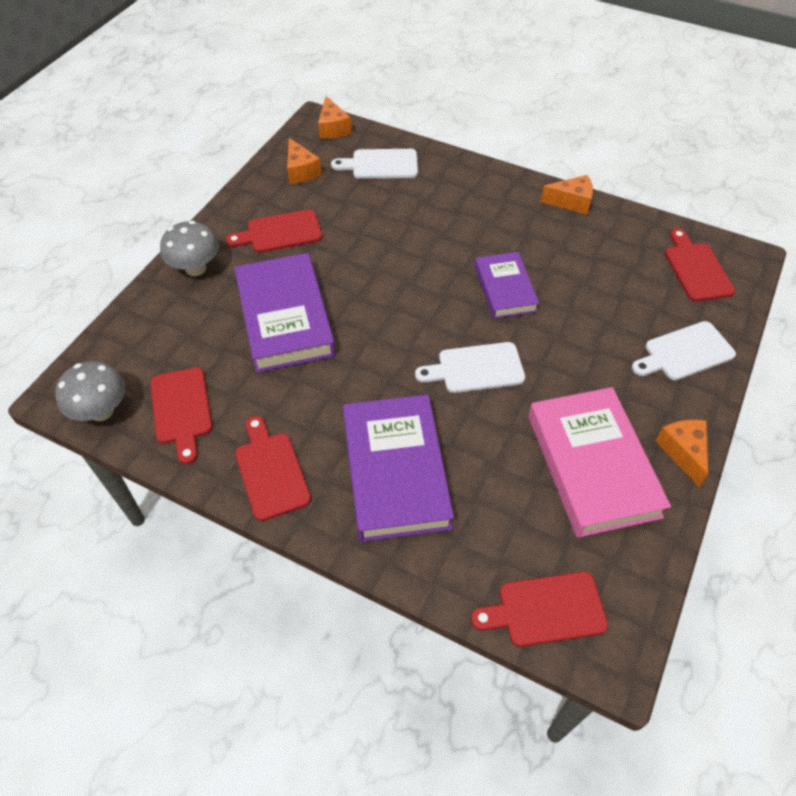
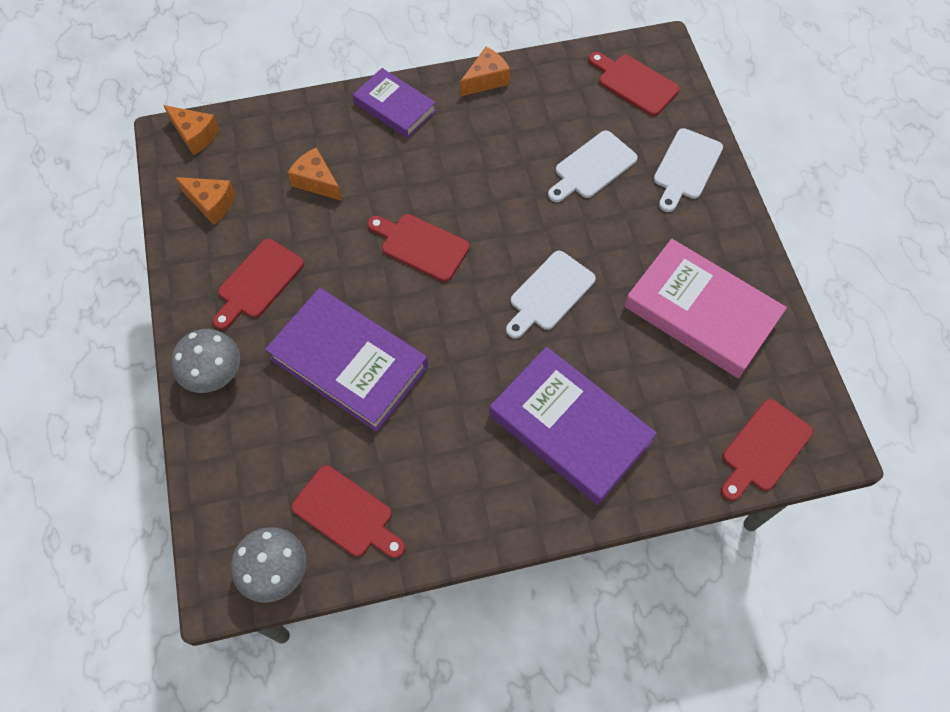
camera: 40 degrees left, 10 degrees up
(271, 471) = (476, 506): red cutting board -> red cutting board (421, 246)
(381, 164) = (282, 147): white cutting board -> white cutting board (592, 167)
(505, 289) = (507, 203): purple book -> purple book (394, 107)
(683, 452) = (750, 254): orange cheese -> orange cheese (316, 181)

